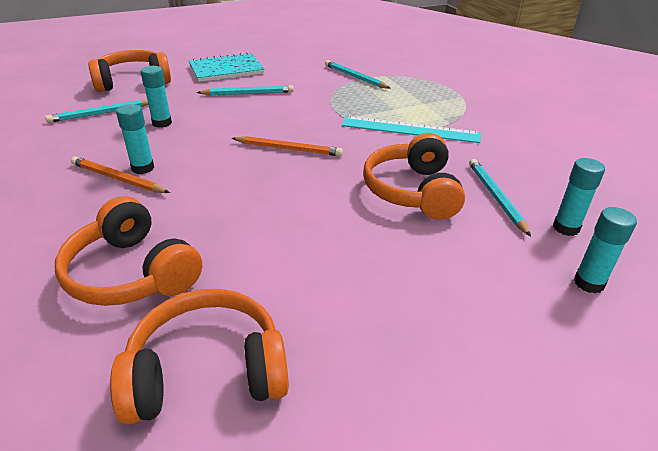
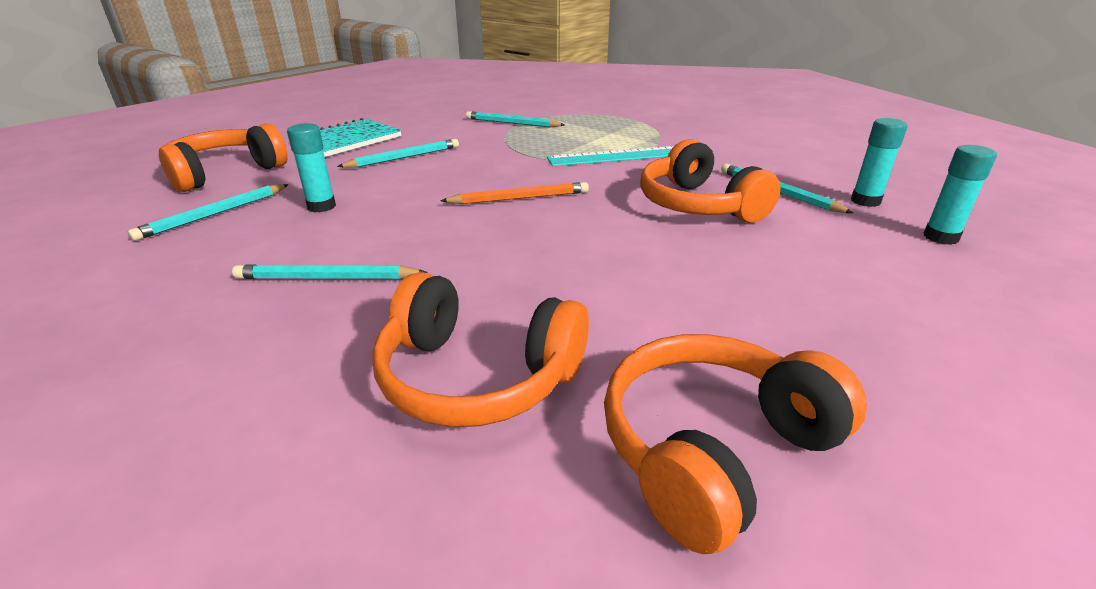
camera: 25 degrees left, 5 degrees down
(118, 179) = (327, 278): orange pencil -> turquoise pencil
(143, 168) = (351, 258): turquoise glue stick -> none

